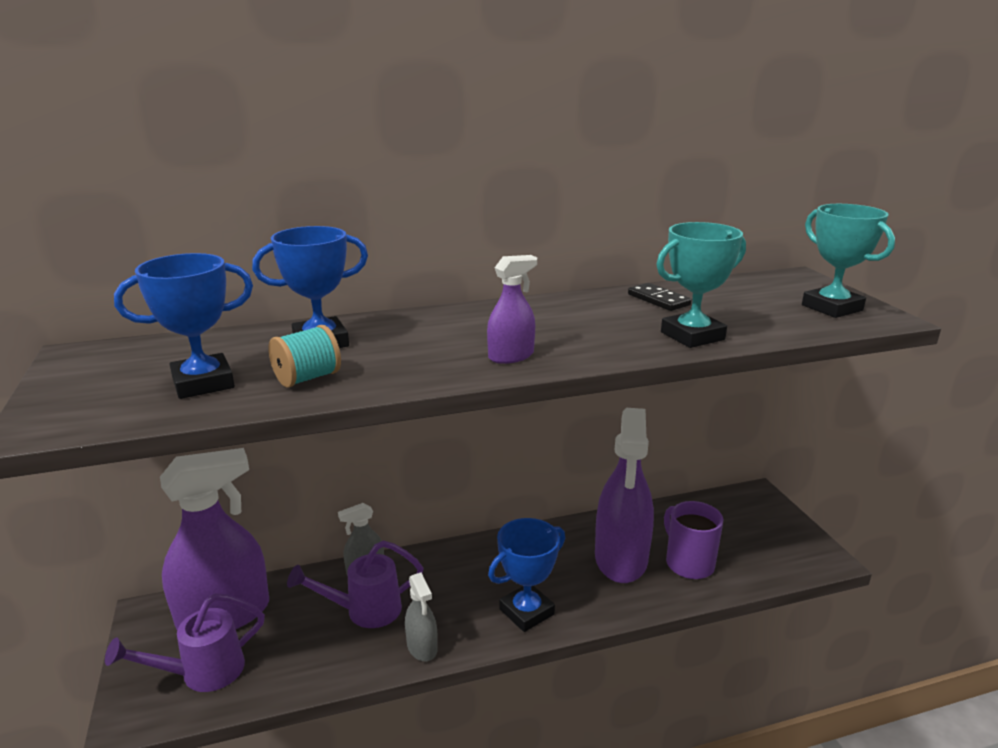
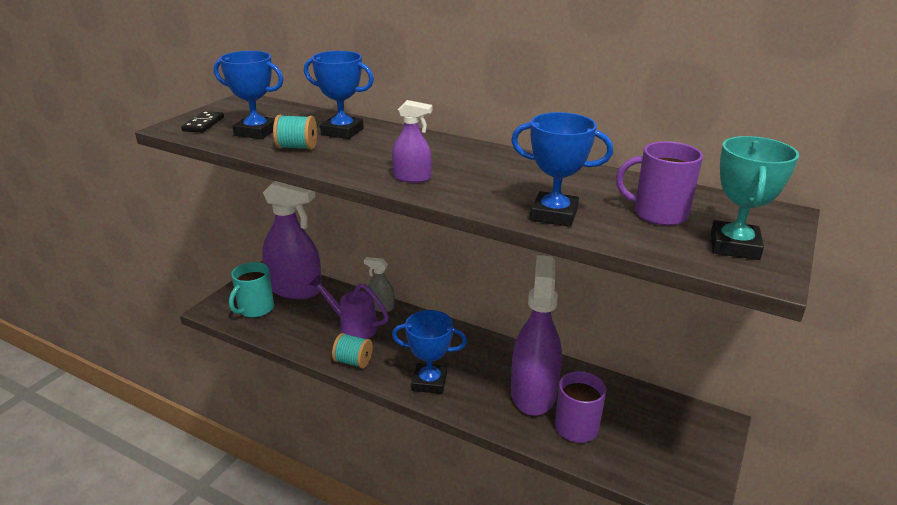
camera: 45 degrees right, 5 degrees up
(201, 673) = (255, 309): purple watering can -> turquoise mug
(422, 647) = (353, 361): grey spray bottle -> turquoise spool
(621, 558) = (533, 393): purple spray bottle -> purple spray bottle turned 135 degrees clockwise
(658, 300) = (598, 183): black domino -> black domino (203, 124)
(692, 336) = (554, 214): turquoise trophy -> blue trophy
(746, 305) = (658, 214): none -> purple mug

